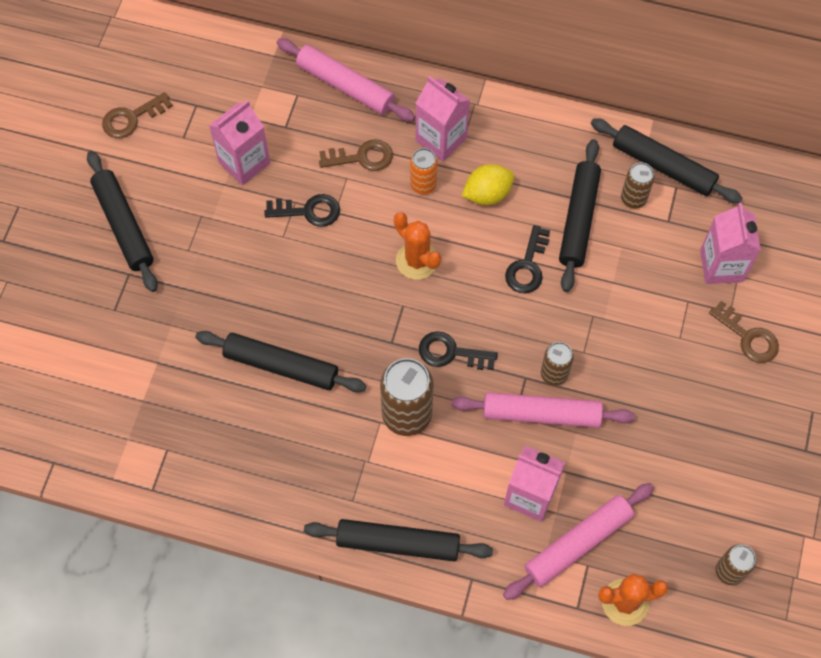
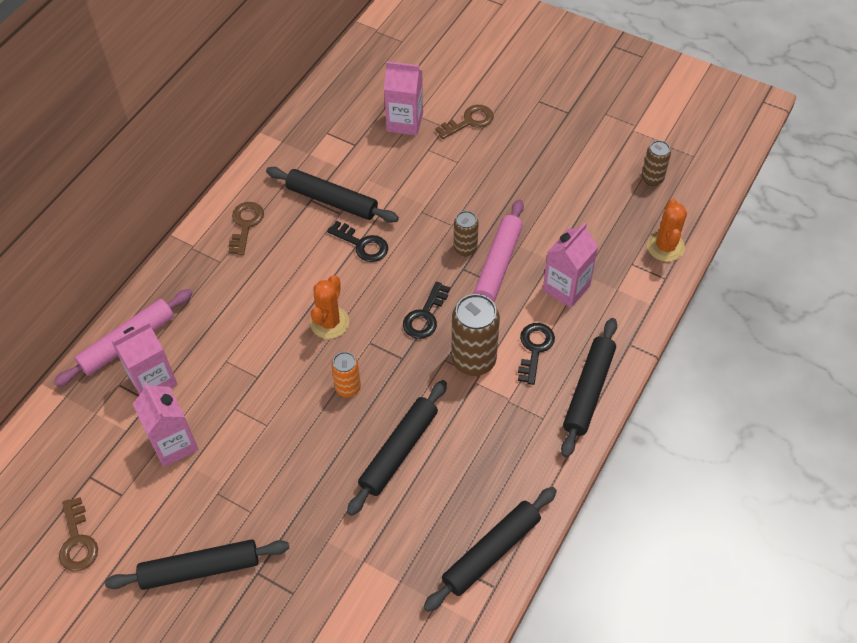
camera: 75 degrees left, 10 degrees down
(309, 211) = (248, 398): black key -> black key (534, 349)
(362, 157) = (209, 344): brown key -> brown key (245, 225)
(417, 260) = (329, 322): orange cactus -> orange cactus turned 45 degrees counterclockwise
(423, 185) = (256, 302): orange can -> orange can (348, 388)
(441, 139) = (216, 279): pink carton -> pink carton (153, 381)
(487, 194) = (284, 258): yellow lemon -> none
(577, 544) = (613, 266): pink rolling pin -> none
(633, 199) = (327, 161): brown can -> none
(663, 166) = (305, 136): black rolling pin -> black rolling pin (491, 552)

